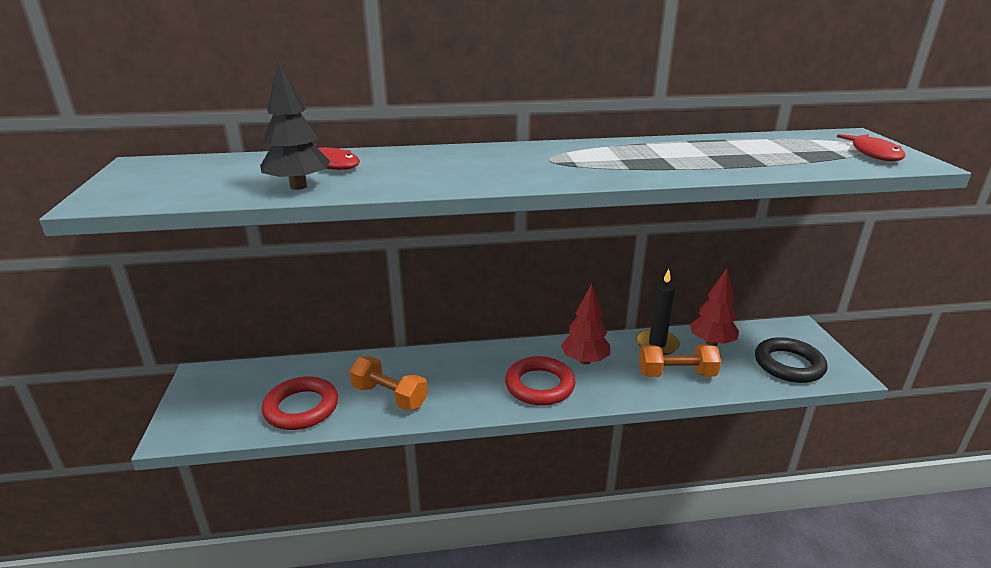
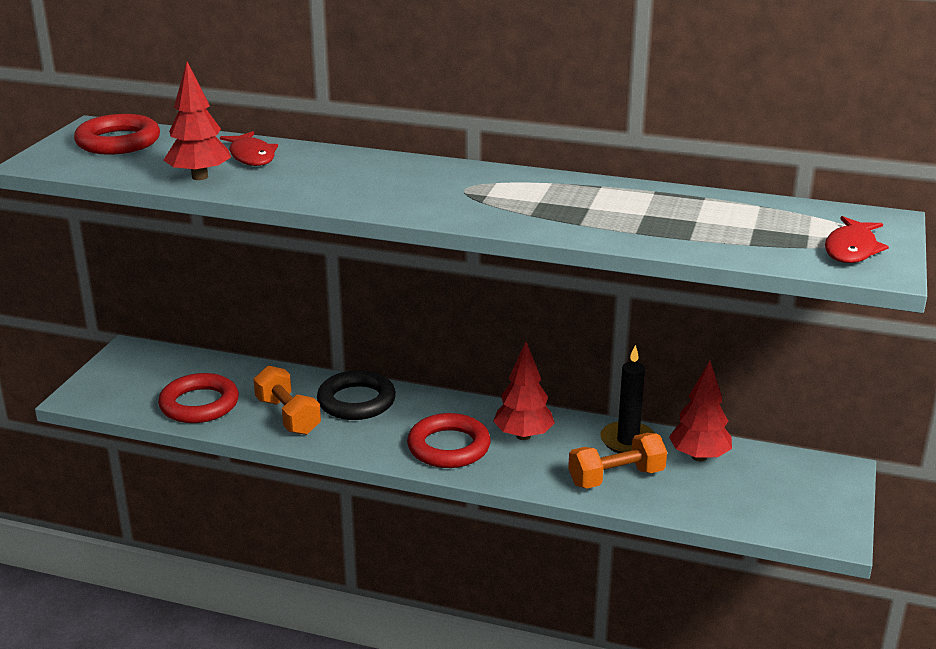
camera: 25 degrees right, 0 degrees up
(178, 171) = (118, 142): none -> red ring
(298, 186) = (200, 177): black tree -> red tree
(676, 374) = (616, 477): orange dumbbell -> orange dumbbell turned 45 degrees counterclockwise
(788, 365) = (770, 505): black ring -> black ring (356, 401)

